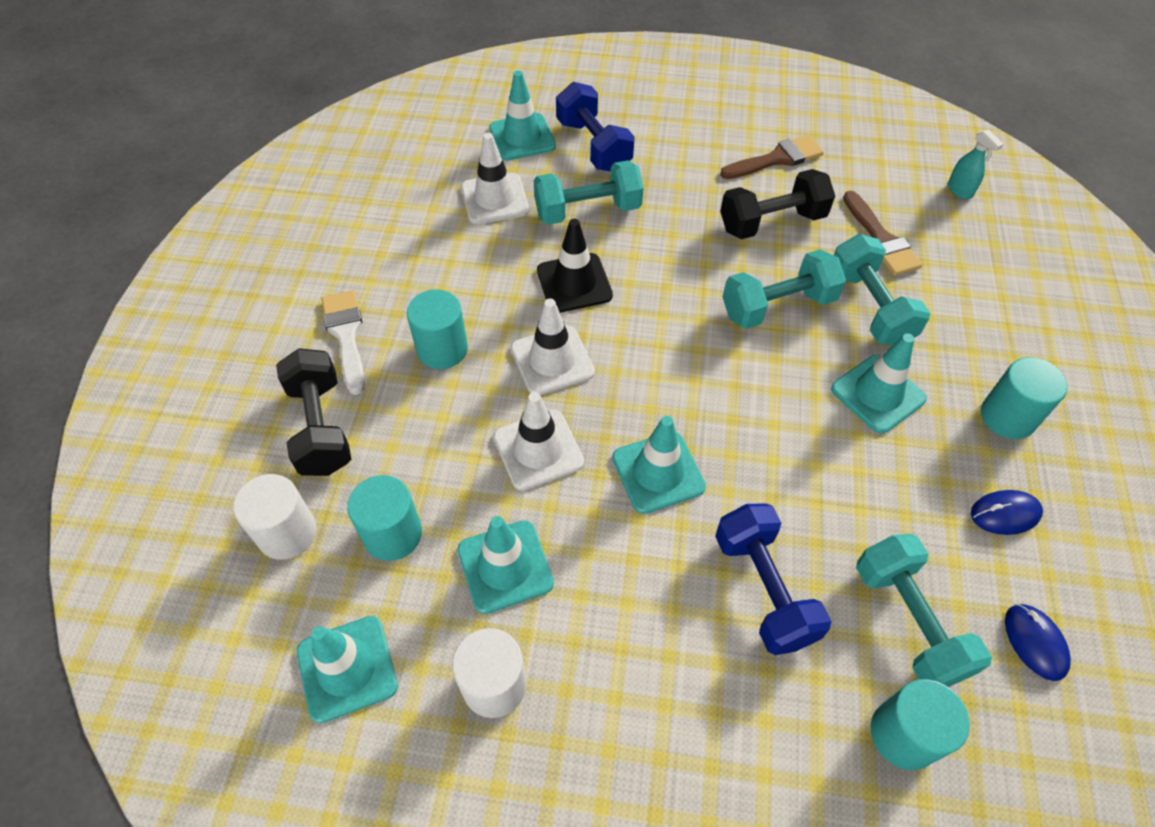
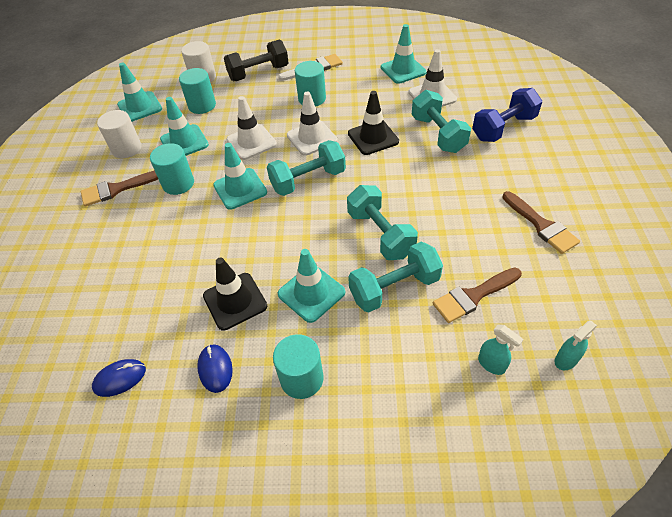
camera: 85 degrees right, 5 degrees down
(522, 137) = (494, 97): turquoise traffic cone -> turquoise traffic cone (403, 70)
(620, 692) = (117, 189): none -> brown brush
(763, 589) = (166, 239): blue dumbbell -> none
(772, 222) = (465, 226): black dumbbell -> none
(892, 487) = (235, 301): none -> black traffic cone
(903, 734) = (76, 304): turquoise cylinder -> turquoise cylinder (178, 183)
(908, 621) = (141, 308): turquoise dumbbell -> turquoise dumbbell (308, 180)
(970, 245) = (491, 364): none -> turquoise spray bottle

